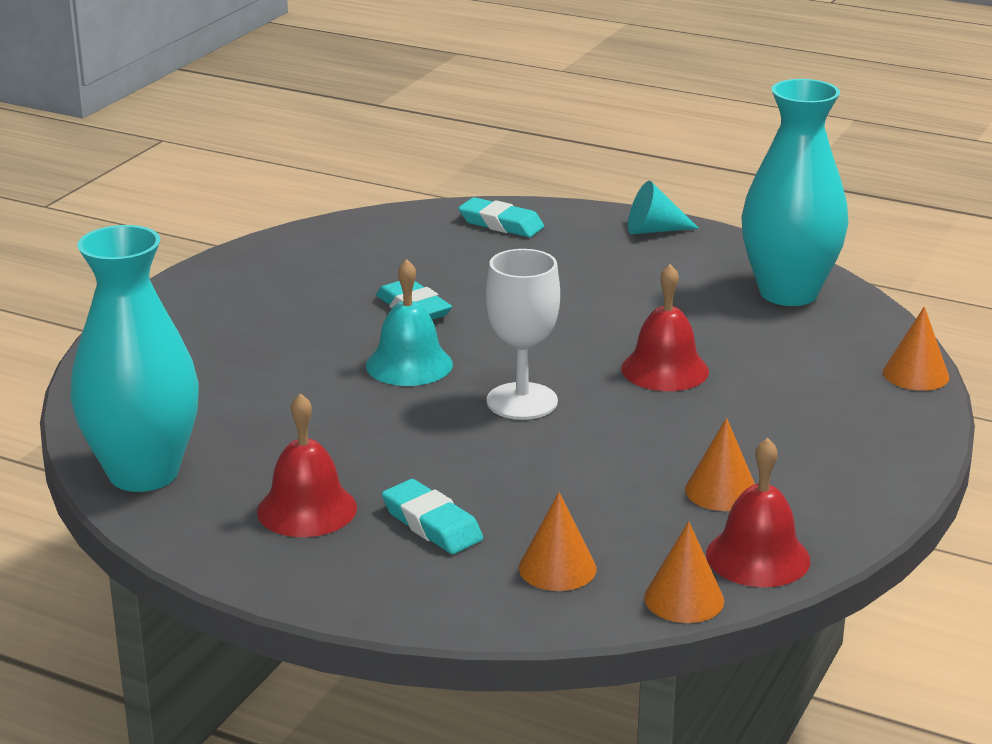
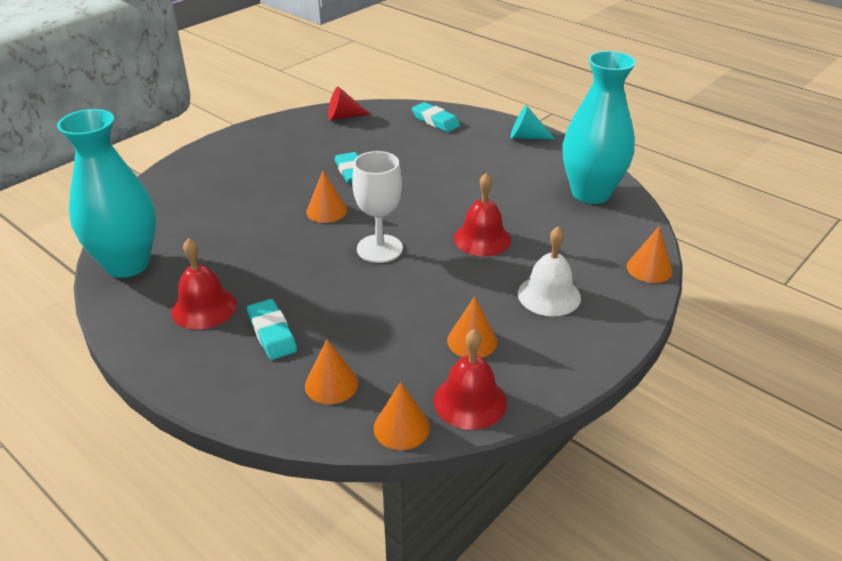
camera: 15 degrees right, 10 degrees up
(349, 234) = (343, 116): none -> red cone
(409, 364) = (326, 211): turquoise bell -> orange cone
(796, 424) = (549, 295): none -> white bell

